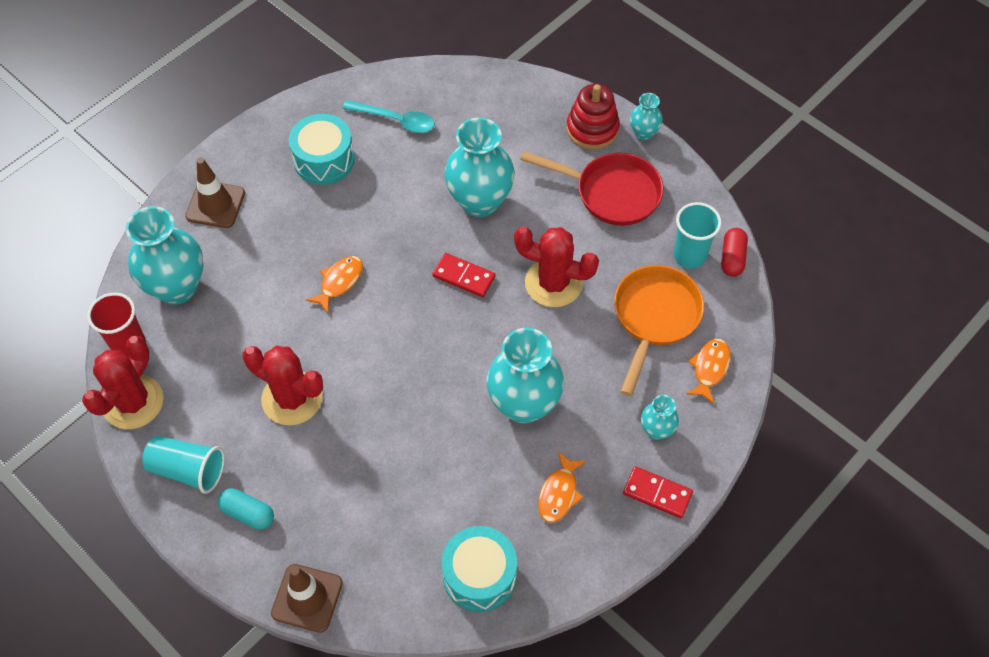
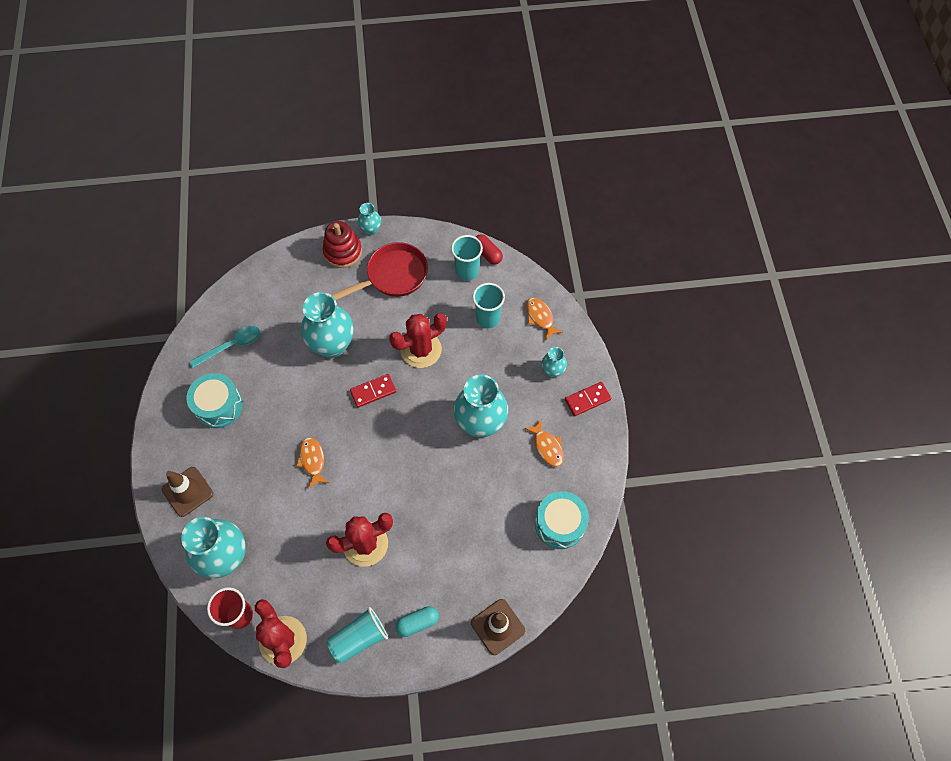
camera: 50 degrees left, 5 degrees up
(654, 318) = (488, 318): orange pan -> turquoise cup

